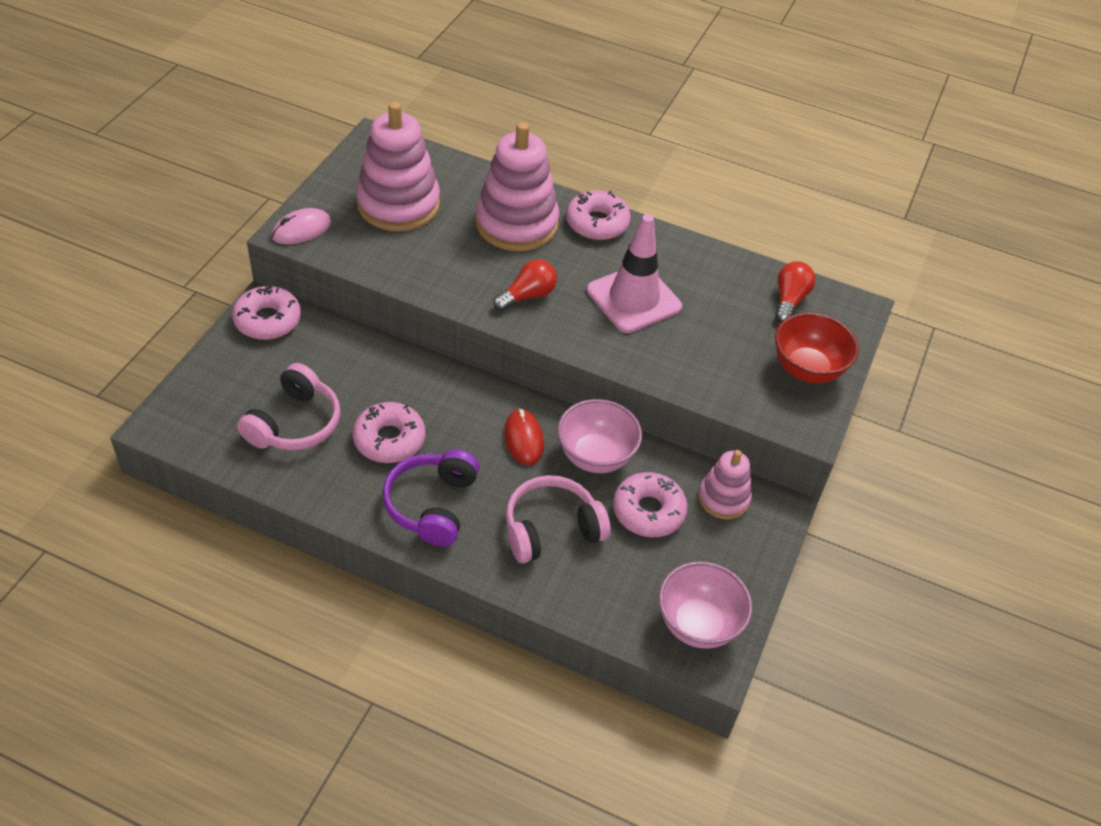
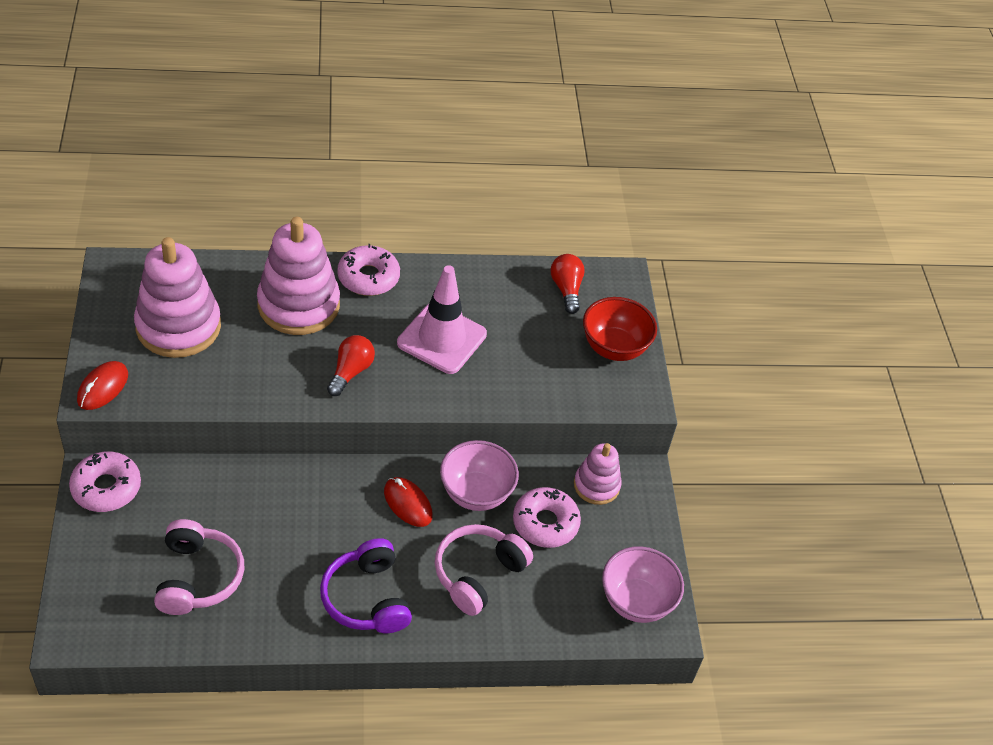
camera: 30 degrees left, 0 degrees up
(301, 230) = (103, 388): pink mouse -> red mouse
(389, 439) = (293, 555): pink donut -> none

